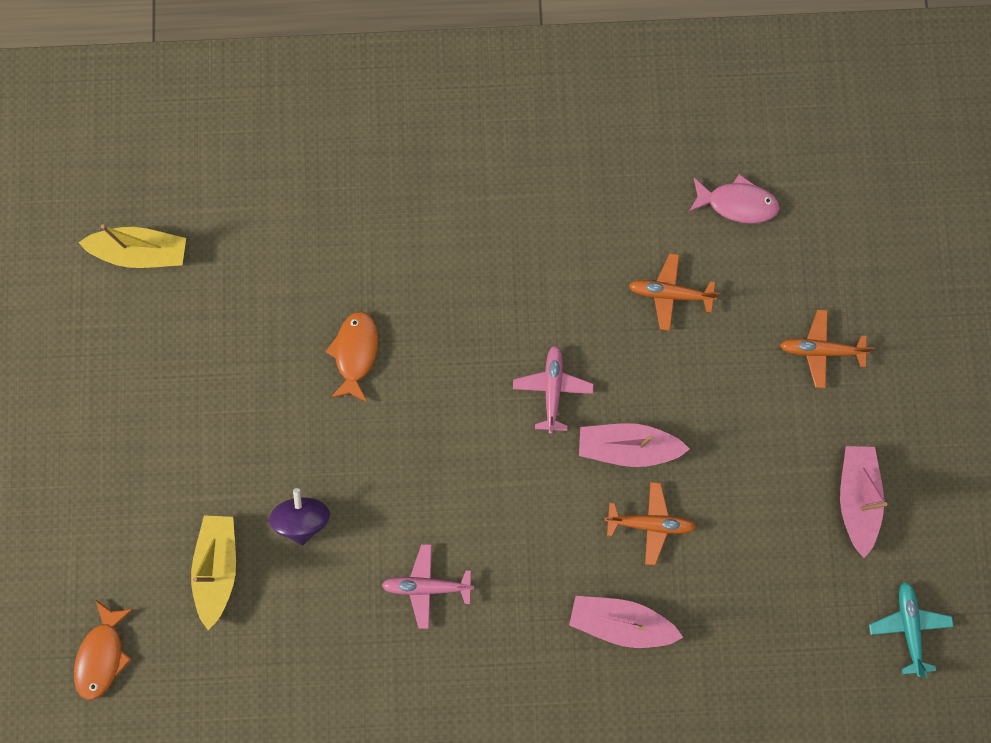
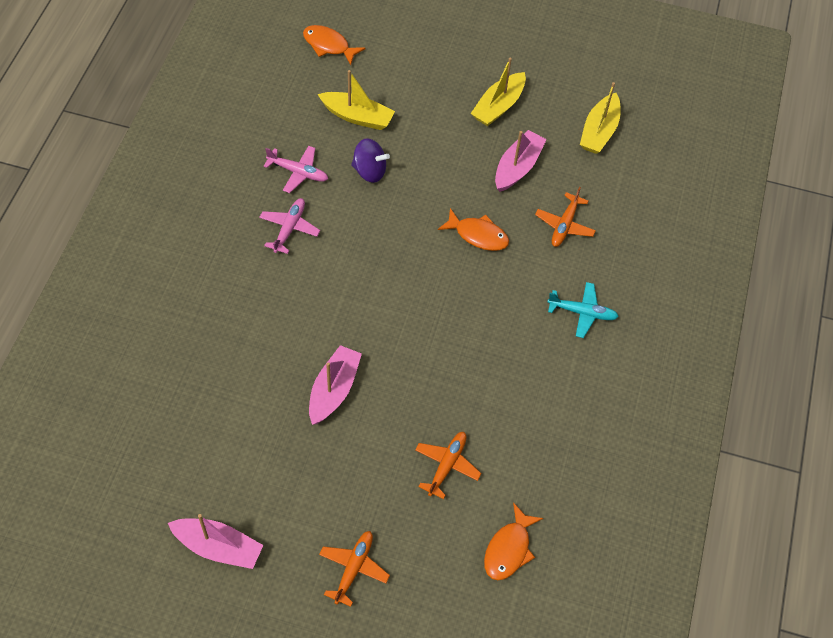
camera: 105 degrees right, 20 degrees down
(140, 389) = (498, 106): none -> yellow boat
(552, 389) = (400, 353): pink plane -> pink plane (298, 172)
(620, 622) = (205, 340): pink boat -> pink boat (517, 167)
(649, 523) = (268, 385): orange plane -> orange plane (564, 225)
(737, 203) = (509, 549): pink fish -> orange fish
(908, 627) = (97, 547): turquoise plane -> turquoise plane (582, 312)

